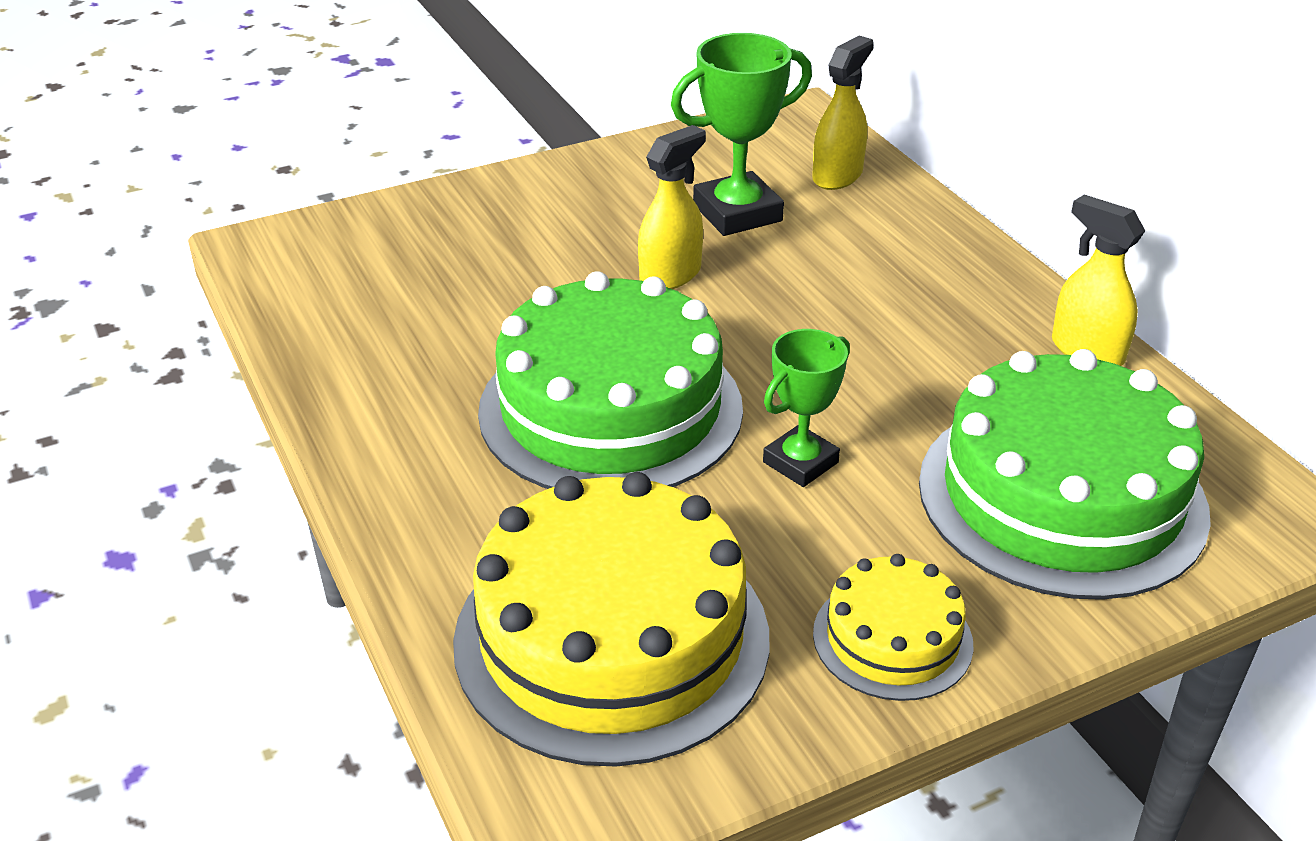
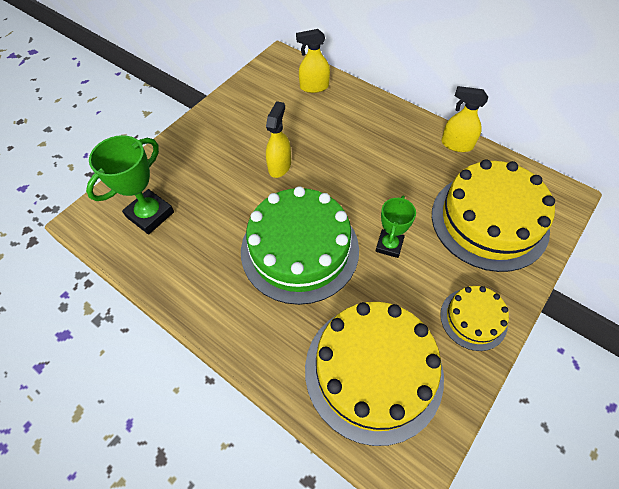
camera: 25 degrees left, 20 degrees up
(737, 213) = (286, 121): green trophy -> green trophy (150, 214)
(837, 176) = (314, 87): yellow spray bottle -> yellow spray bottle turned 105 degrees counterclockwise
(1061, 496) = (489, 221): green cake -> yellow cake

